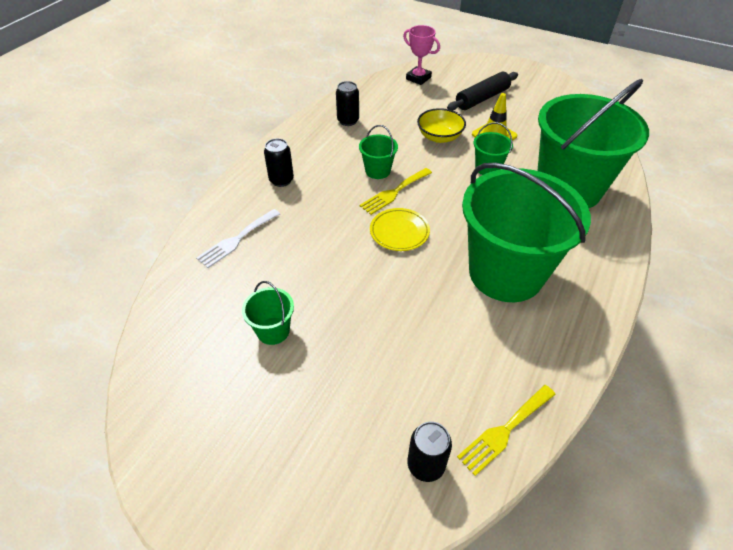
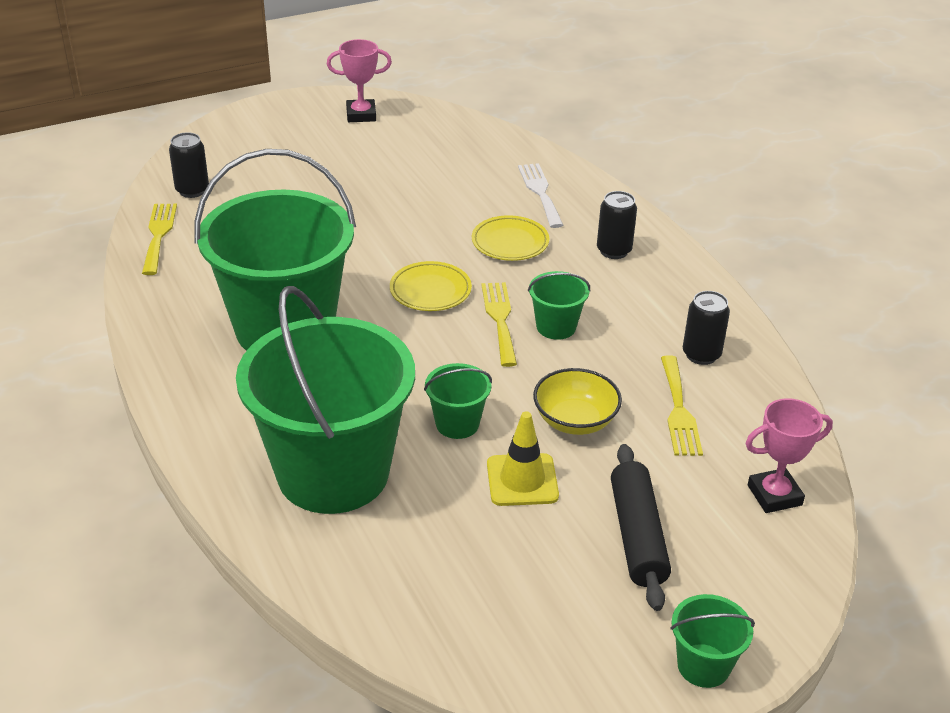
camera: 125 degrees right, 10 degrees down
(184, 428) = (361, 115): none -> pink trophy
(273, 331) = (399, 174): green bucket -> green bucket (703, 665)
(313, 224) = (510, 242): none -> yellow plate
(396, 113) = (679, 410): none -> yellow fork

